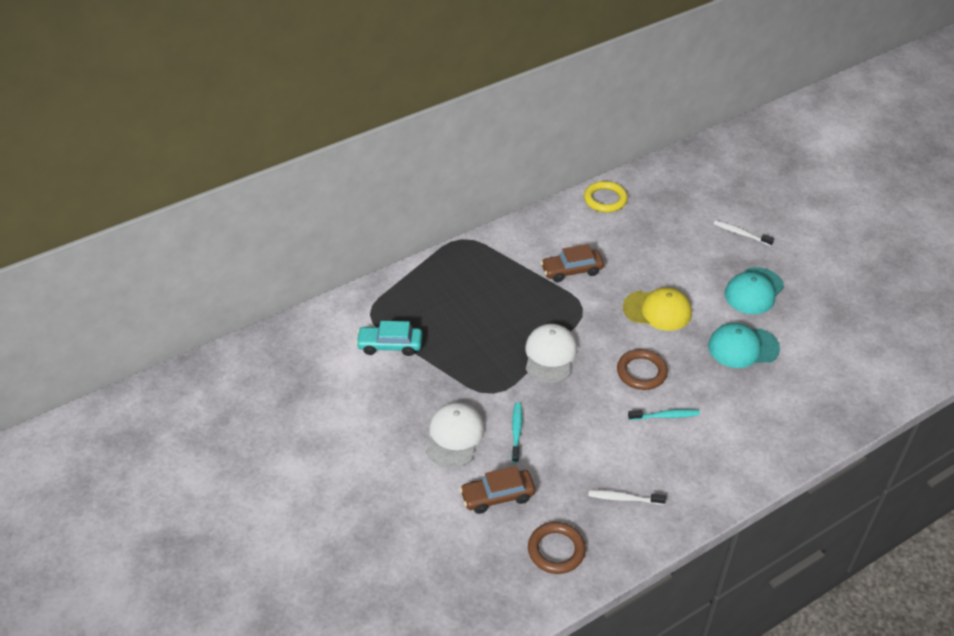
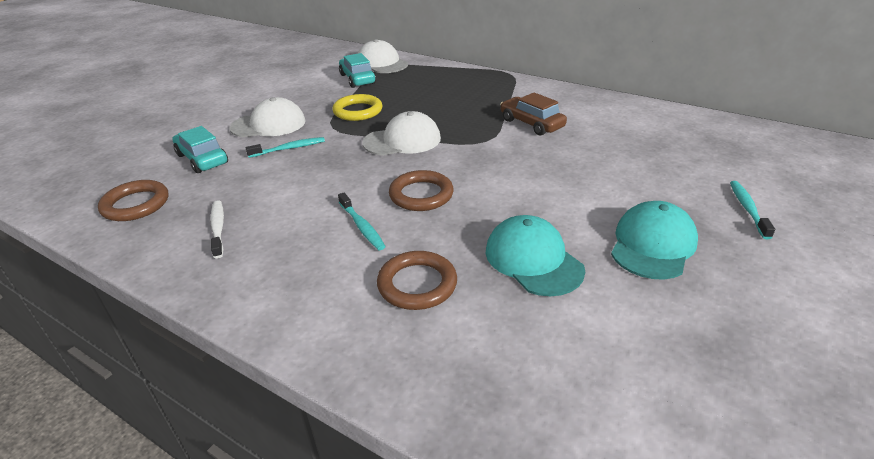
camera: 65 degrees right, 10 degrees down
(360, 315) = (381, 63): none -> white cap
(497, 496) = (202, 159): brown car -> turquoise car
(605, 199) = (659, 115): yellow ring -> yellow ring (358, 111)
(657, 310) = (530, 182): yellow cap -> none
(741, 233) = (747, 209): white toothbrush -> turquoise toothbrush
(741, 407) = (417, 284): none -> brown ring
(754, 291) = (652, 245): turquoise cap -> turquoise cap turned 105 degrees clockwise

